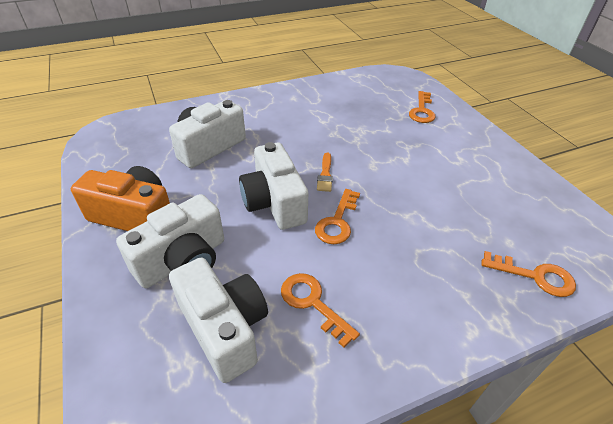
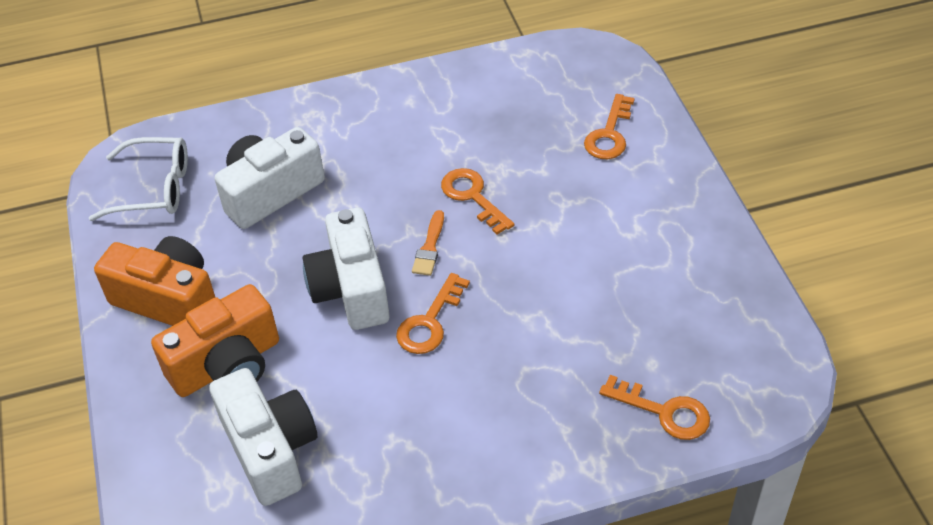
camera: 10 degrees right, 5 degrees up
(125, 147) = (153, 188): none -> white glasses
(183, 261) = (227, 365): white camera -> orange camera
(312, 303) = (376, 427): orange key -> orange key (472, 197)

